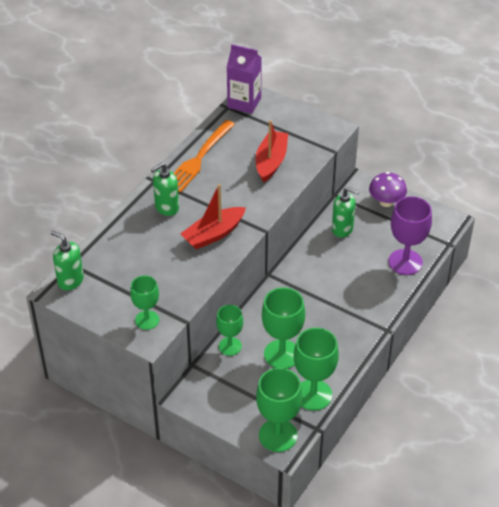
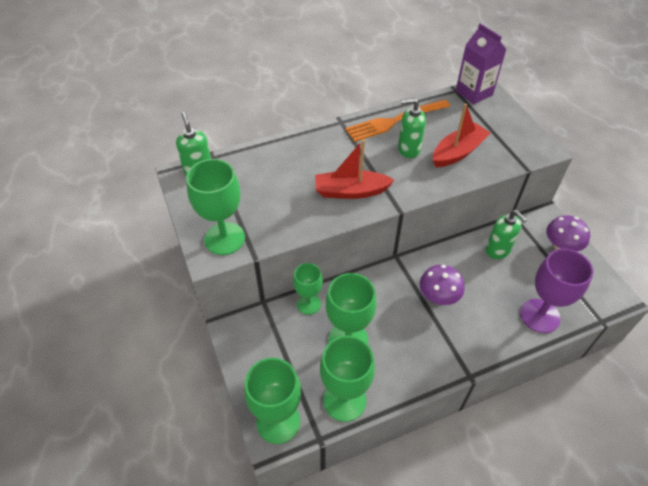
camera: 35 degrees right, 5 degrees up
(147, 320) = (224, 238): green goblet -> green goblet, size x1.58
(166, 207) = (331, 149): green soap dispenser -> green soap dispenser (408, 149)
(324, 287) = (438, 296): none -> purple mushroom

